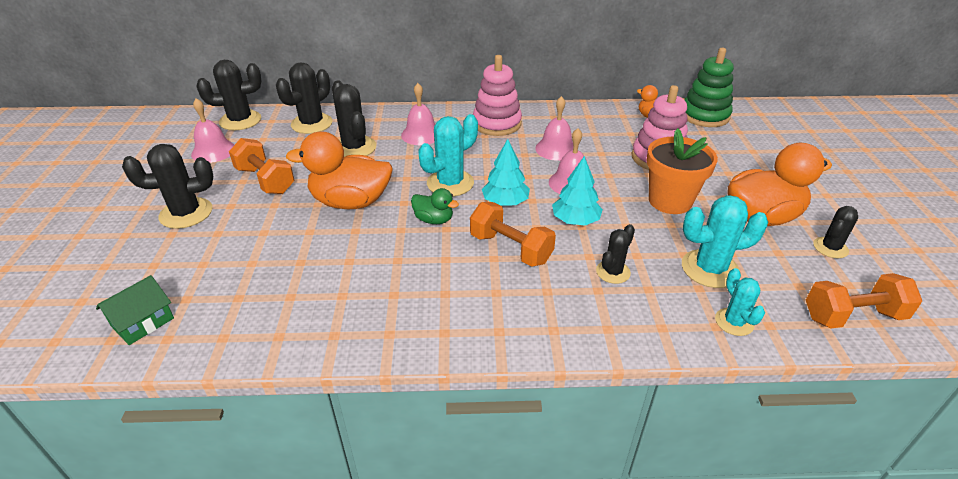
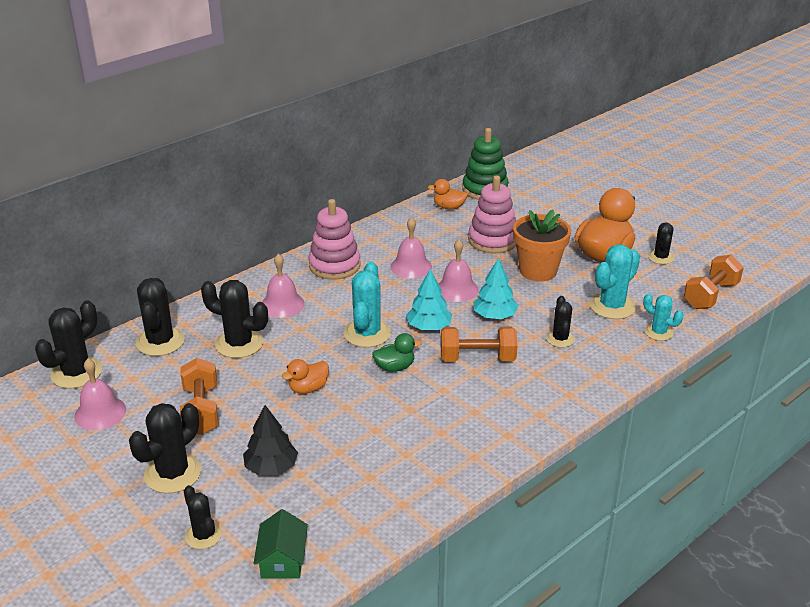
camera: 40 degrees left, 5 degrees down
(133, 268) = (203, 535): none -> black cactus
(242, 246) = (271, 467): none -> black tree
(265, 180) = (201, 410): orange dumbbell -> orange dumbbell turned 75 degrees clockwise
(350, 202) = (308, 388): orange duck -> orange duck, size x0.50

